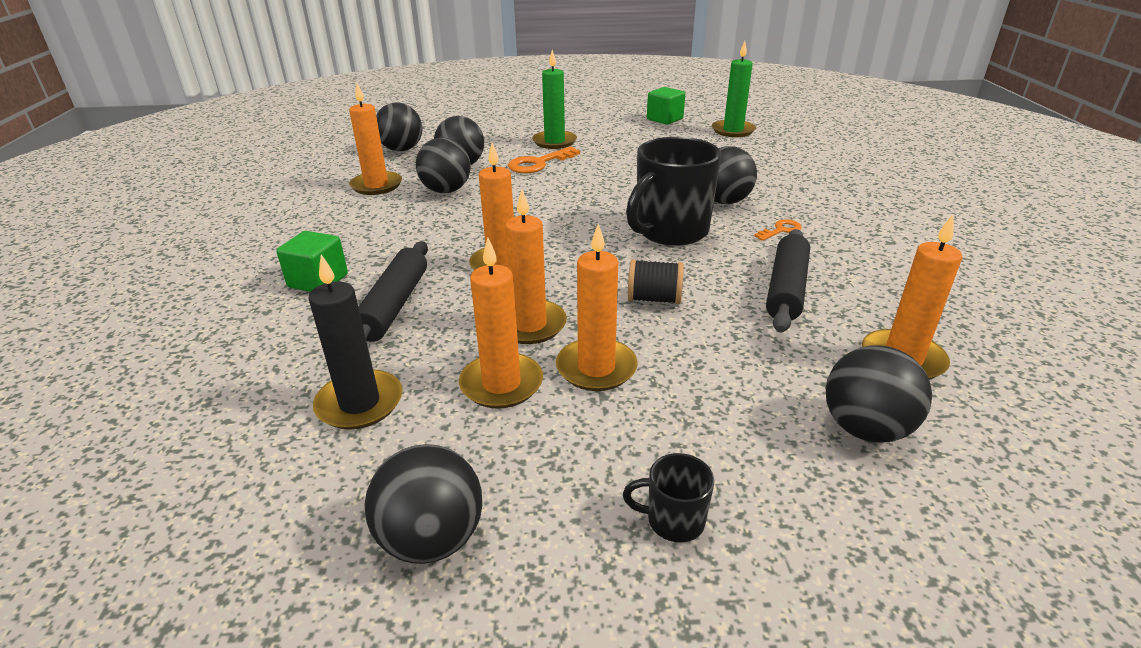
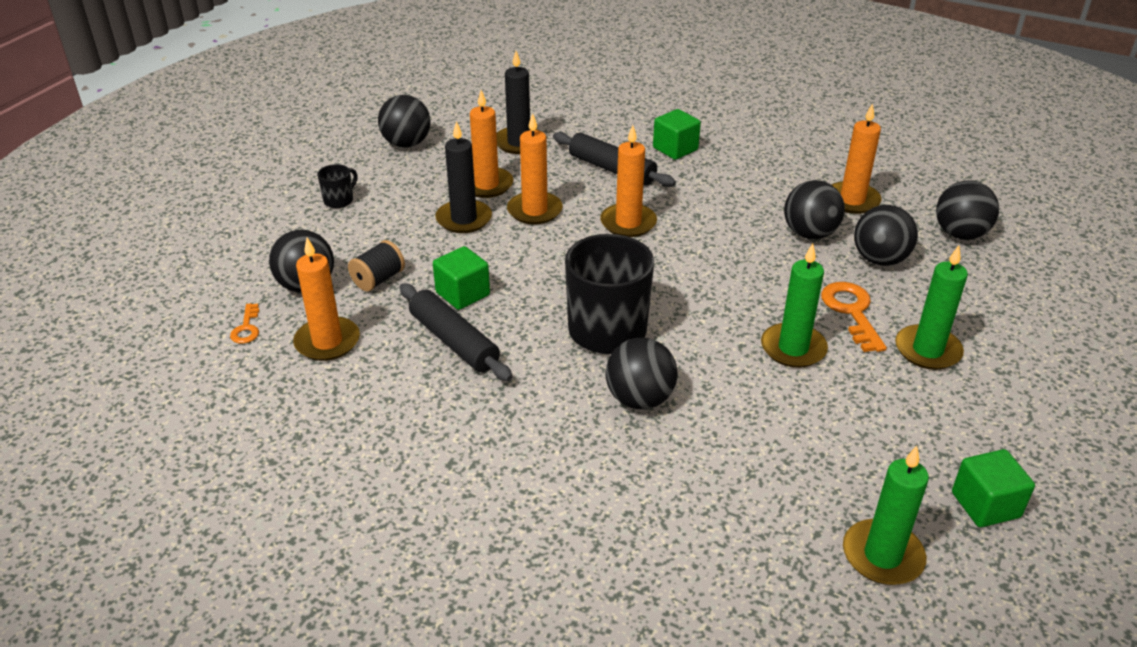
camera: 120 degrees right, 5 degrees up
(596, 368) = (464, 219): orange candle -> black candle
(602, 171) = (793, 348): none -> green candle
(654, 299) = (510, 271): black spool -> black spool (378, 279)
(722, 311) = (462, 294): none -> green cube
(781, 230) = (543, 400): orange key -> orange key (246, 328)

